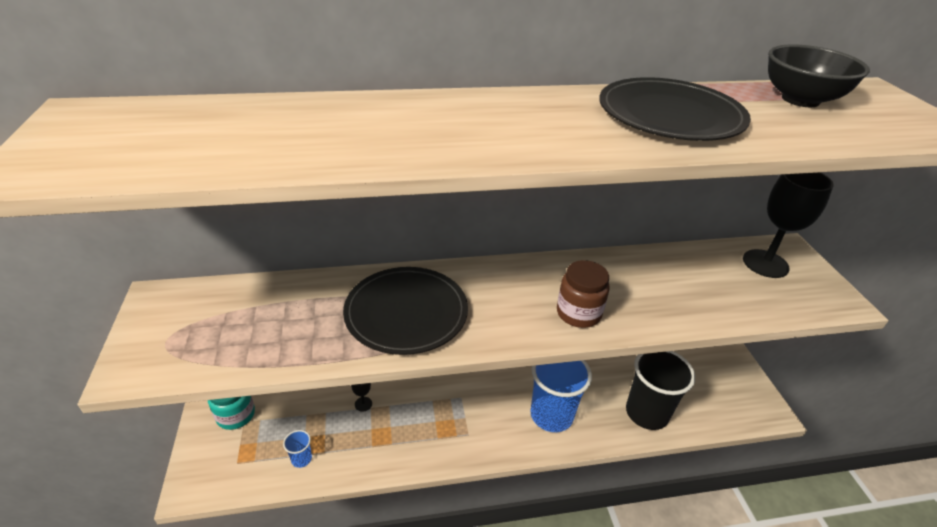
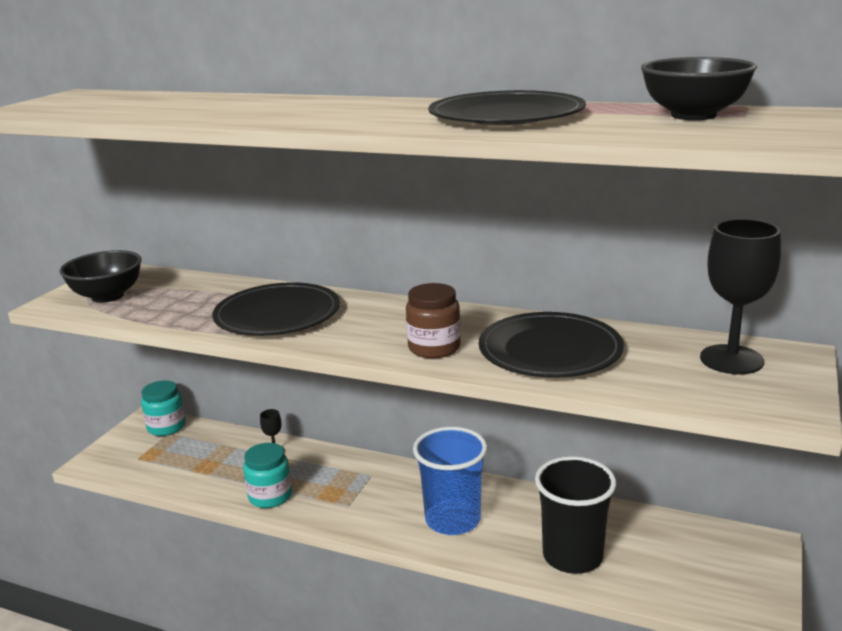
camera: 35 degrees right, 15 degrees down
(190, 339) = (108, 296): none -> black bowl
(301, 459) = (186, 473): blue cup -> none
(399, 452) = (270, 496): none -> turquoise jar
(657, 289) = (550, 350): none -> black plate

